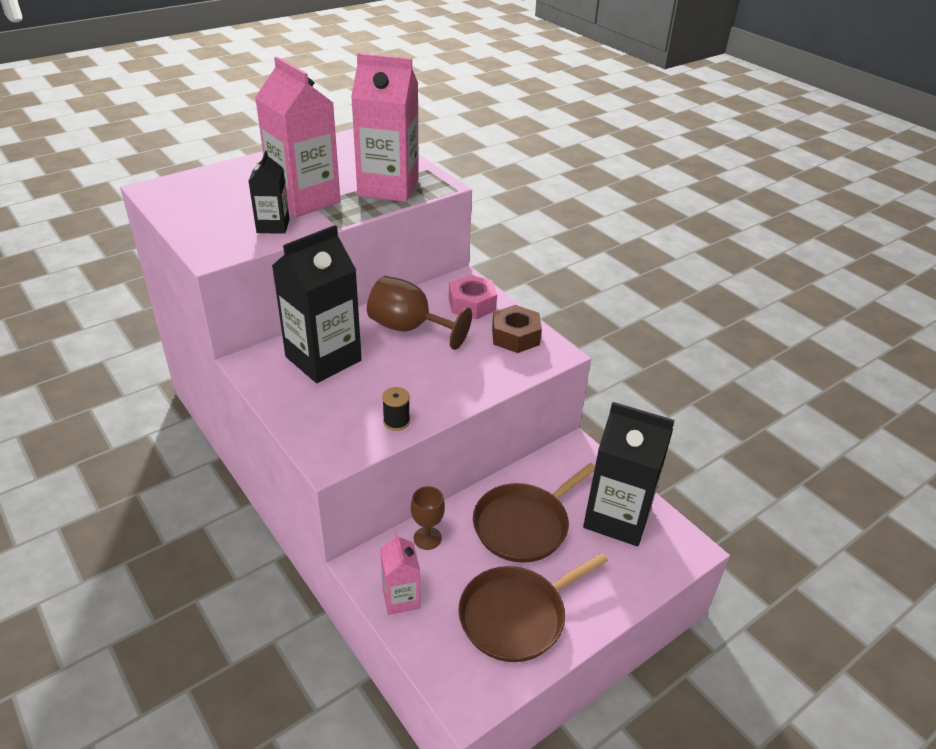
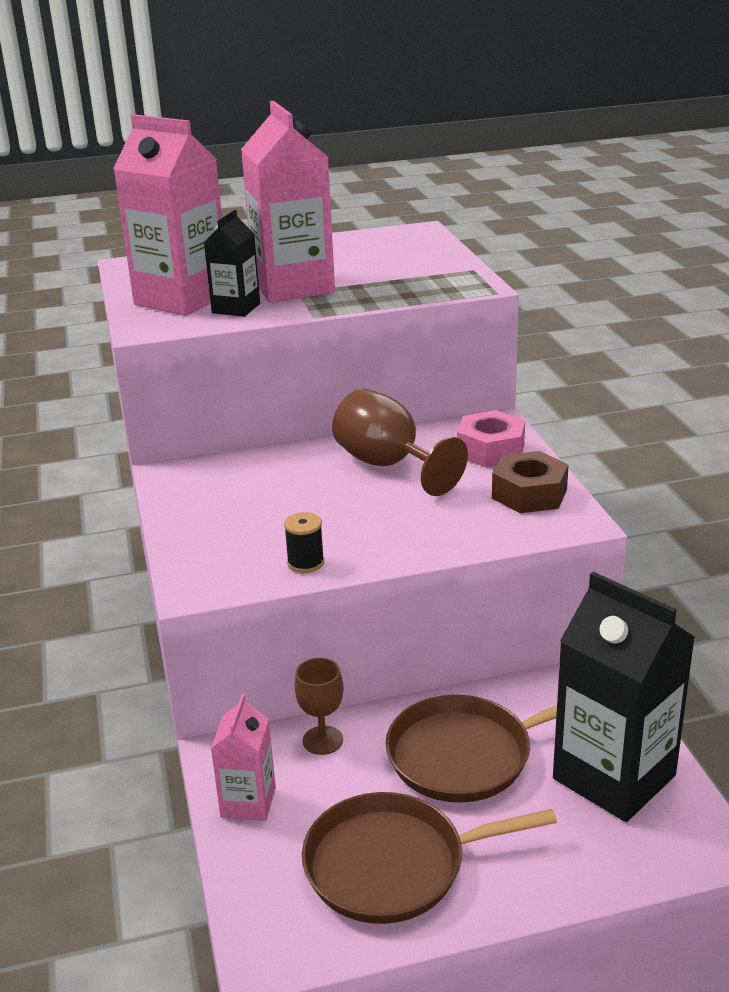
camera: 25 degrees right, 10 degrees down
(323, 359) = (258, 482): black carton -> none
(388, 188) = (407, 283): pink carton -> pink carton (182, 299)

